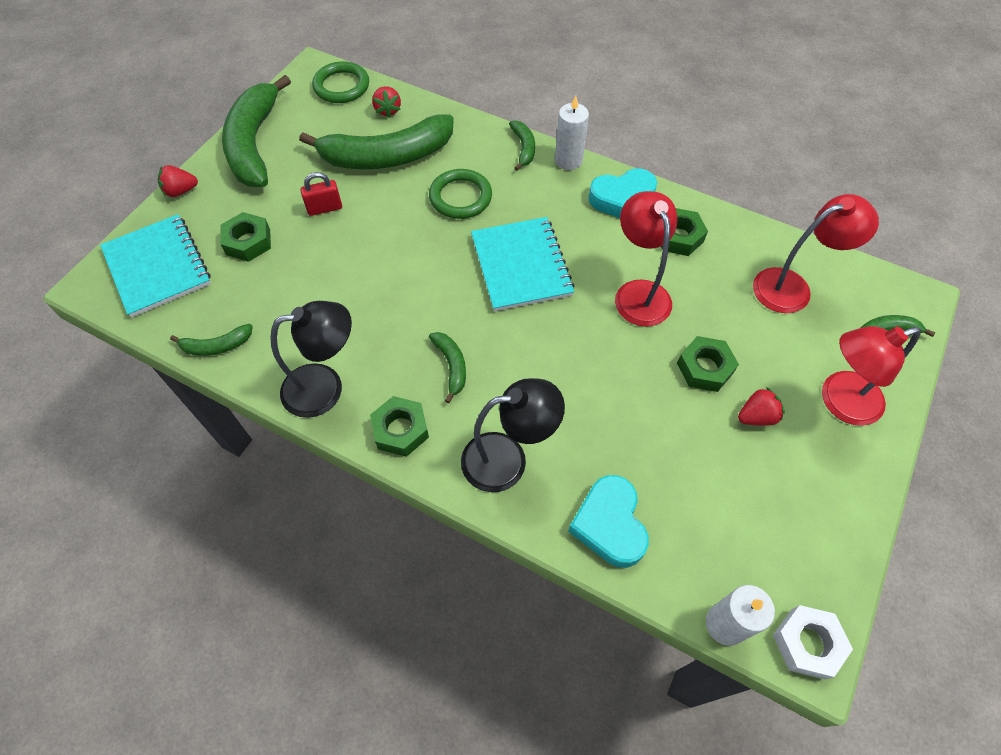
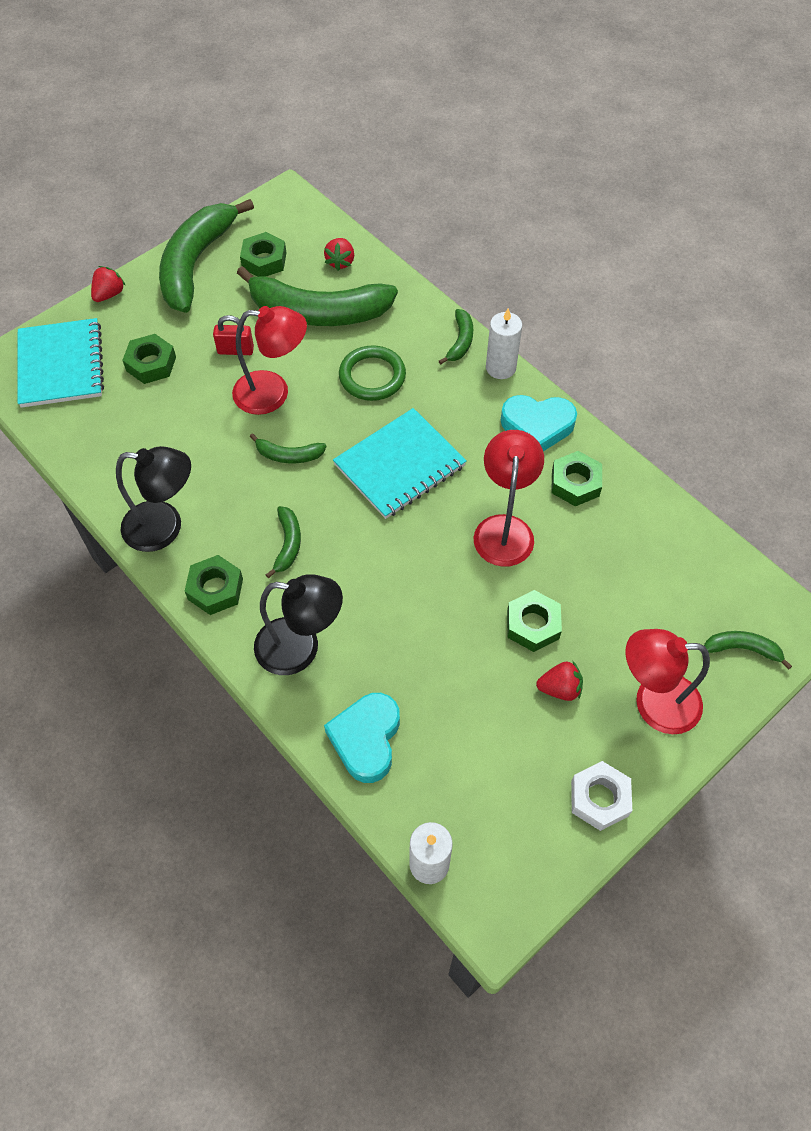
camera: 20 degrees right, 0 degrees up
(181, 191) = (109, 294): red strawberry -> red strawberry turned 120 degrees clockwise
(217, 346) = (85, 458): green banana -> green banana (289, 455)
(317, 126) = (264, 260): none -> green nut
(341, 86) = (305, 223): green ring -> none
(521, 266) = (399, 465): turquoise notebook -> turquoise notebook turned 45 degrees clockwise
(792, 287) = (668, 572): red lamp -> red lamp (273, 393)
(807, 643) = (497, 908): white nut -> white nut (599, 798)

